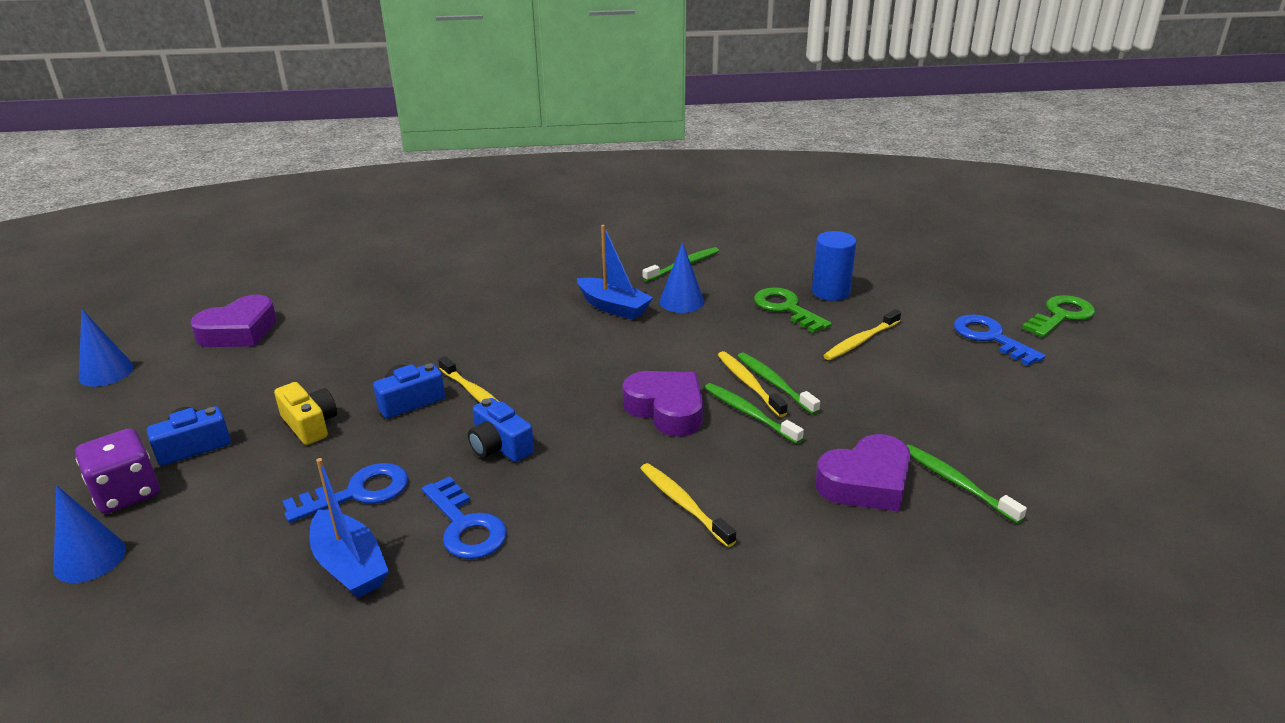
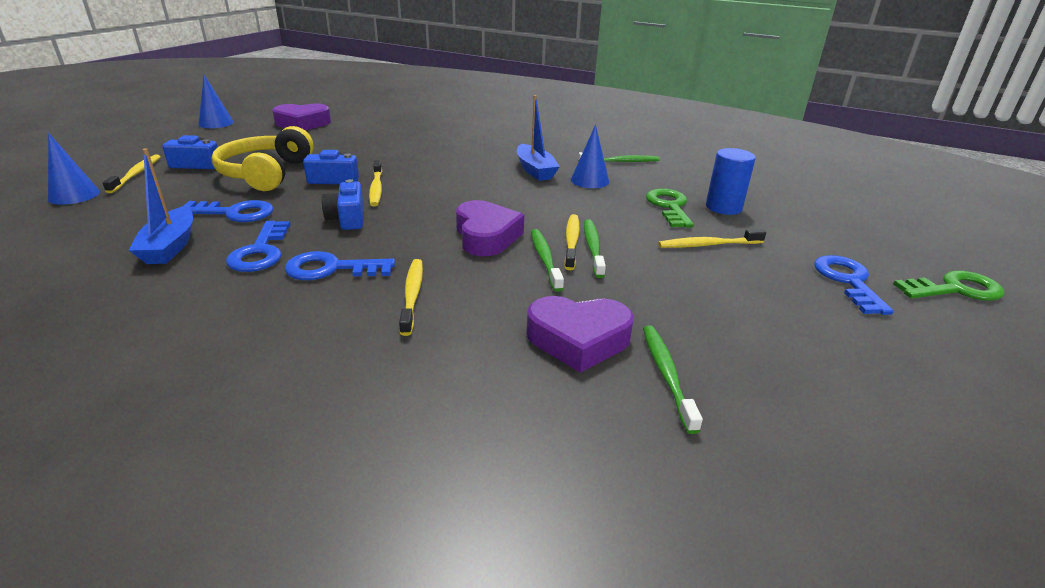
camera: 30 degrees right, 0 degrees up
(127, 493) = (136, 174): purple dice -> yellow toothbrush
(310, 424) = (266, 173): yellow camera -> yellow headphones
(569, 511) = (331, 269): none -> blue key

